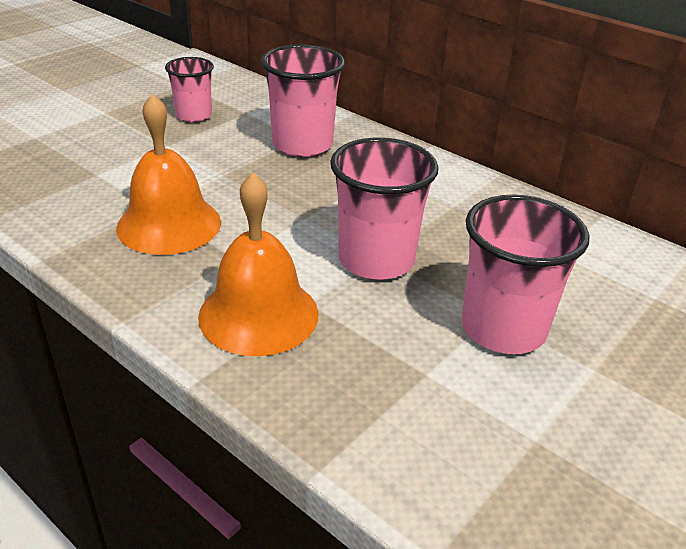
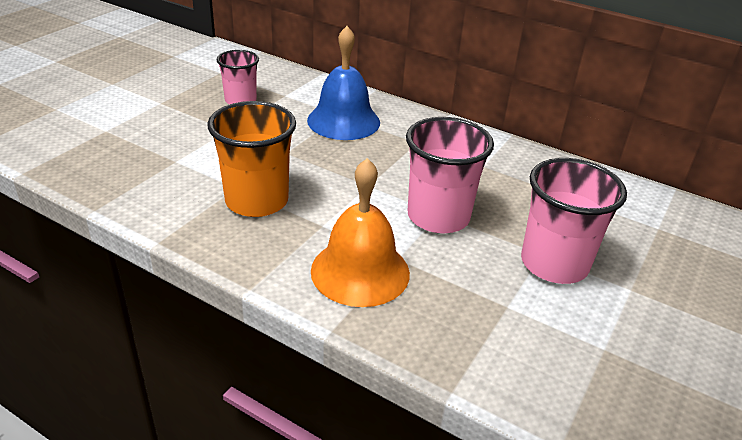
camera: 10 degrees left, 0 degrees up
(169, 224) = (257, 201): orange bell -> orange cup
(302, 144) = (343, 121): pink cup -> blue bell

